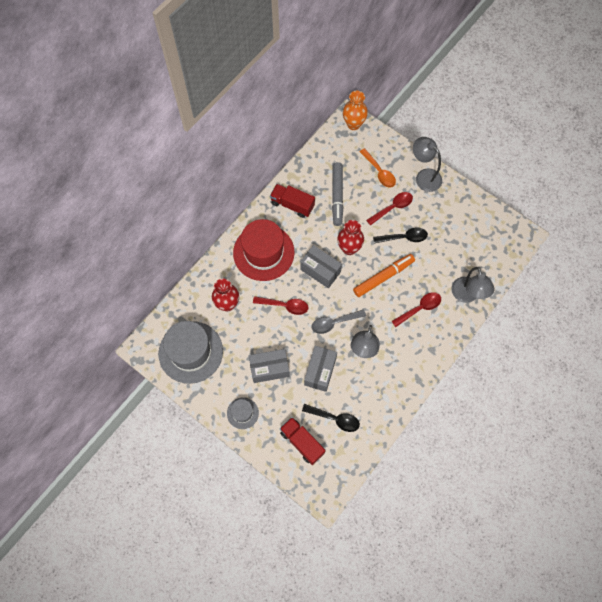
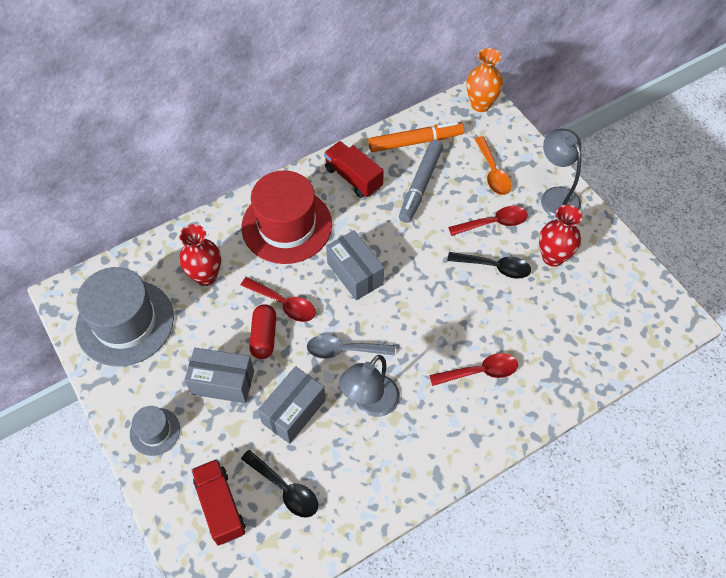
camera: 20 degrees right, 10 degrees down
(282, 331) = (264, 336): none -> red capsule
(349, 248) = (409, 257): red vase -> red vase (553, 257)
(383, 277) = (443, 311): orange marker -> orange marker (415, 142)
(467, 295) = (560, 377): grey lamp -> none

